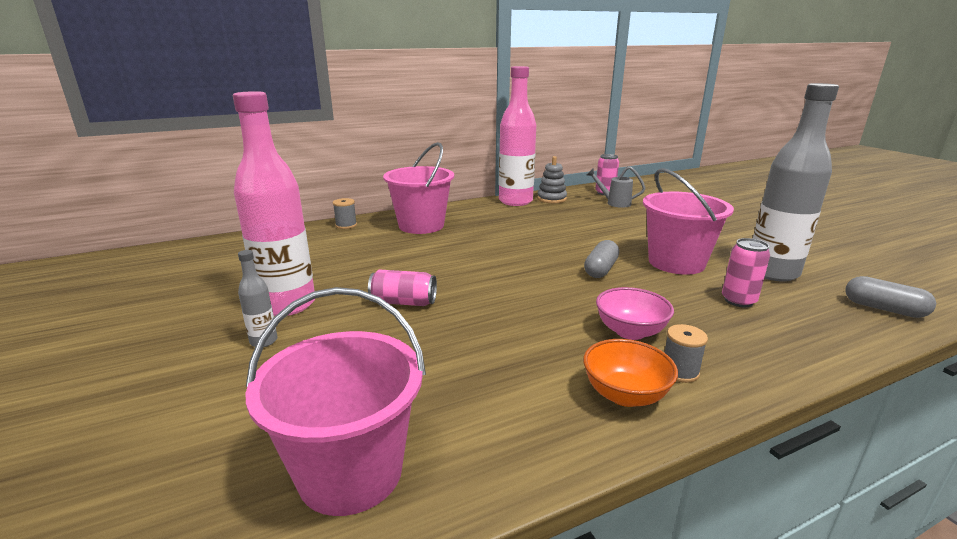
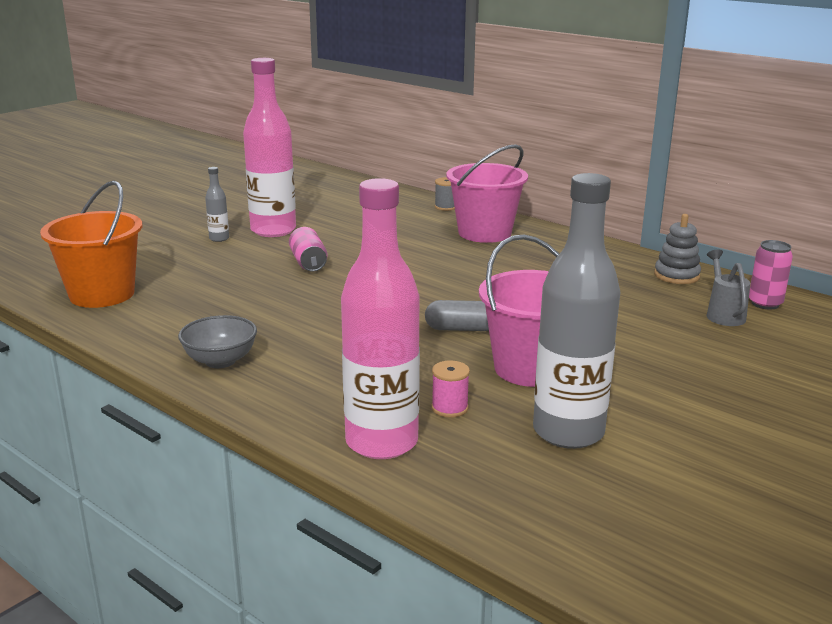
camera: 65 degrees right, 0 degrees up
(350, 472) = (102, 294): pink bucket -> orange bucket
(515, 201) = (632, 258): pink bottle -> pink bottle (381, 442)
(625, 395) = (220, 361): orange bowl -> grey bowl
(630, 331) = (327, 355): pink bowl -> none
(679, 371) = (269, 380): grey spool -> none
(738, 301) = (449, 408): pink can -> pink spool
(884, 309) = (518, 508): grey capsule -> none

